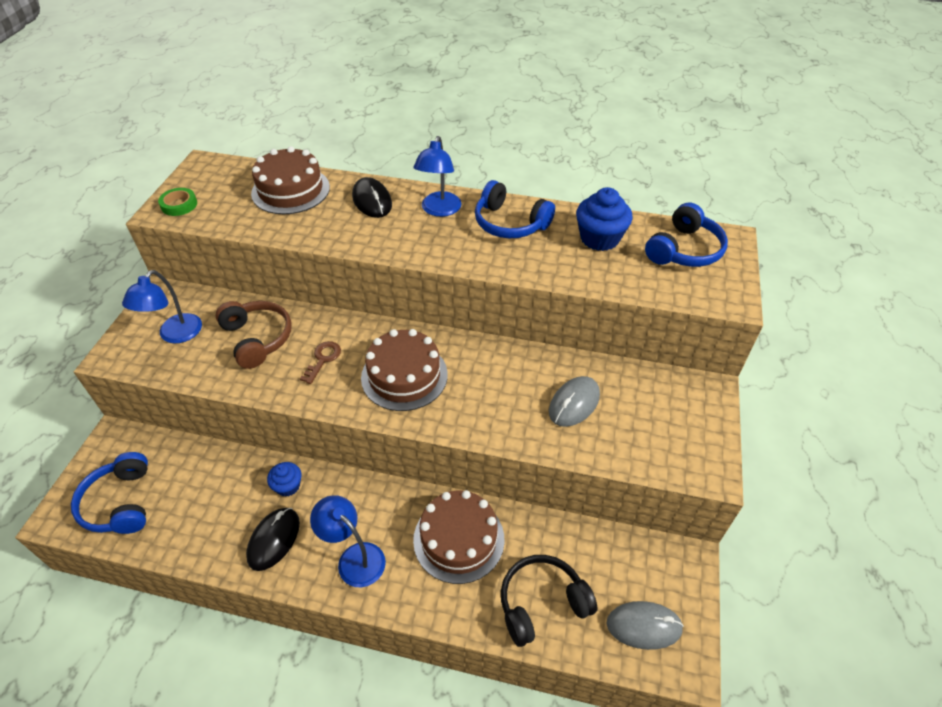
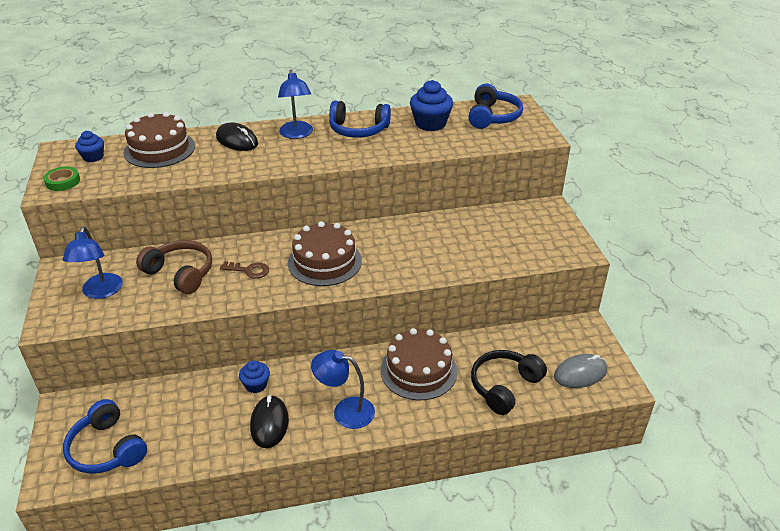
camera: 25 degrees left, 10 degrees down
(225, 182) = (93, 157): none -> blue cupcake
(323, 359) = (249, 270): brown key -> brown key turned 105 degrees clockwise
(574, 403) = (463, 241): grey mouse -> none

